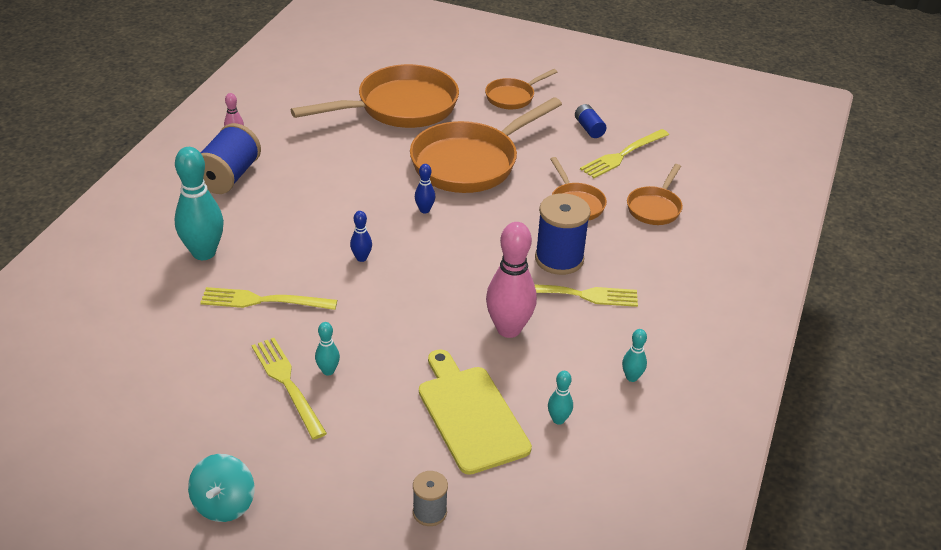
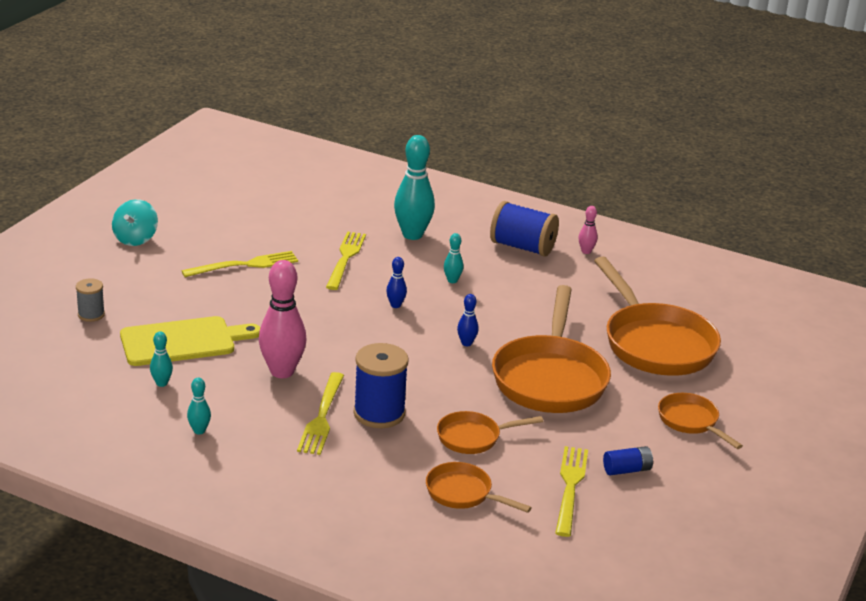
camera: 95 degrees right, 10 degrees down
(224, 504) = (135, 239): turquoise spinning top -> turquoise spinning top turned 90 degrees counterclockwise
(328, 371) = (254, 282): turquoise bowling pin -> turquoise bowling pin (452, 280)
(470, 162) = (550, 378): orange pan -> orange pan turned 135 degrees counterclockwise
(622, 155) = (570, 487): yellow fork -> yellow fork turned 45 degrees clockwise

